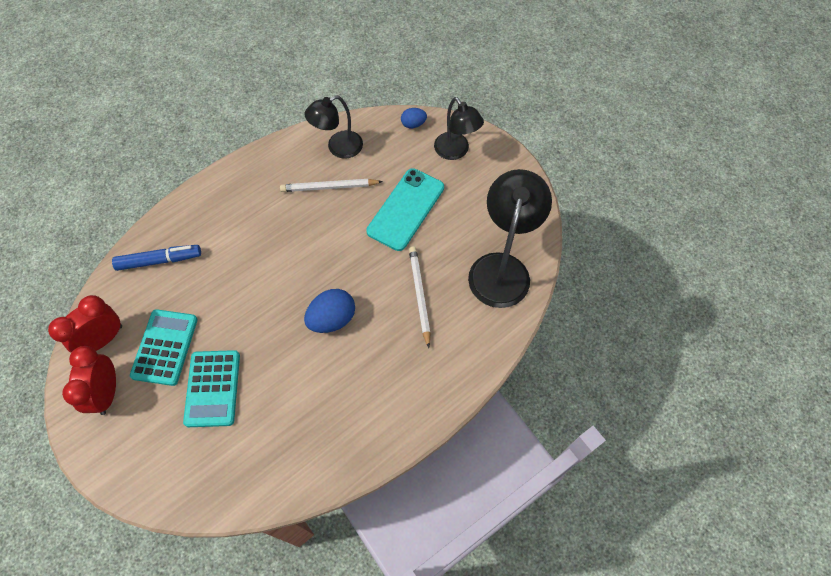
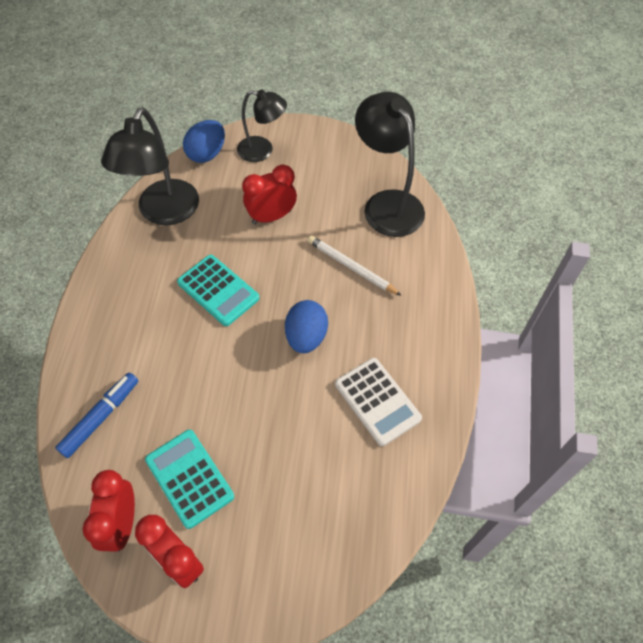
camera: 45 degrees left, 5 degrees down
(213, 388) = (270, 470): turquoise calculator -> turquoise calculator (218, 290)
(327, 409) = (377, 401): none -> white calculator
(329, 187) = (190, 246): white pencil -> none
(338, 148) = (164, 213): black lamp -> black lamp, size x1.60
(406, 209) = (271, 217): turquoise phone -> red clock
(413, 124) = (207, 154): blue egg -> blue egg, size x1.74

